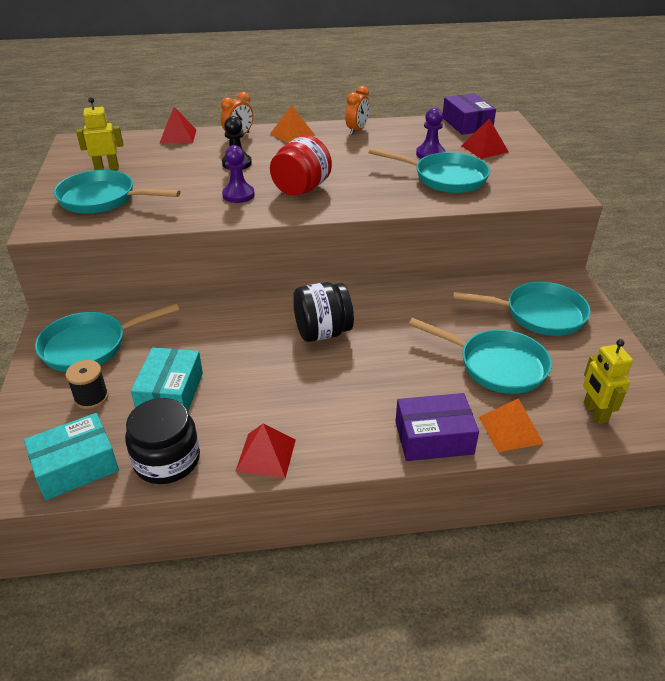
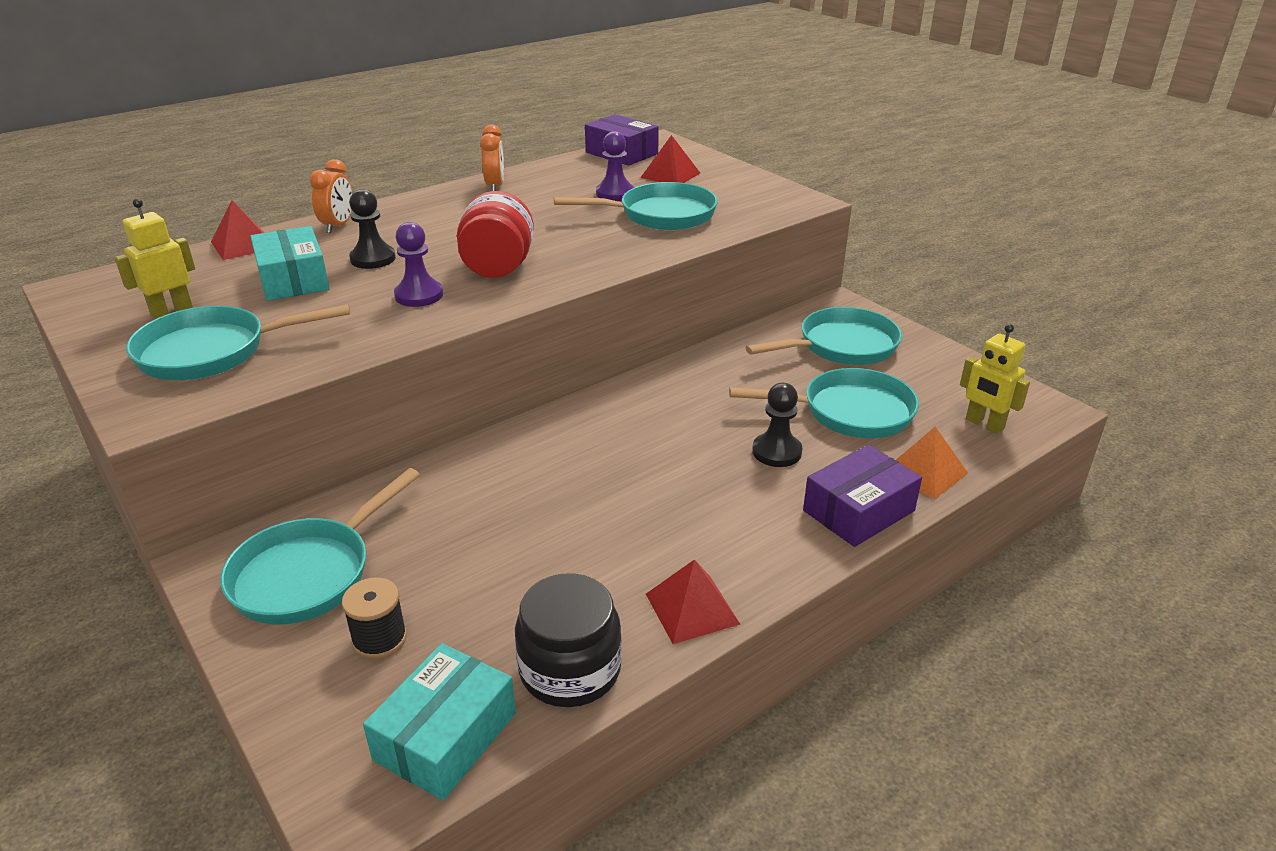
camera: 30 degrees left, 5 degrees down
(170, 393) = (493, 587): turquoise box -> turquoise box (293, 279)
(292, 134) = (413, 208): orange pyramid -> none
(322, 332) = (624, 443): black jar -> none
(416, 375) = (776, 452): none -> black pawn

